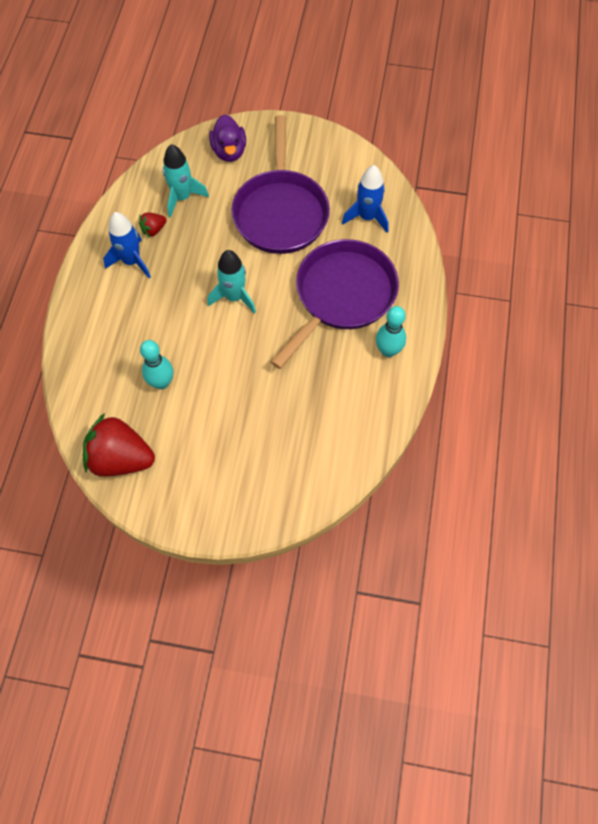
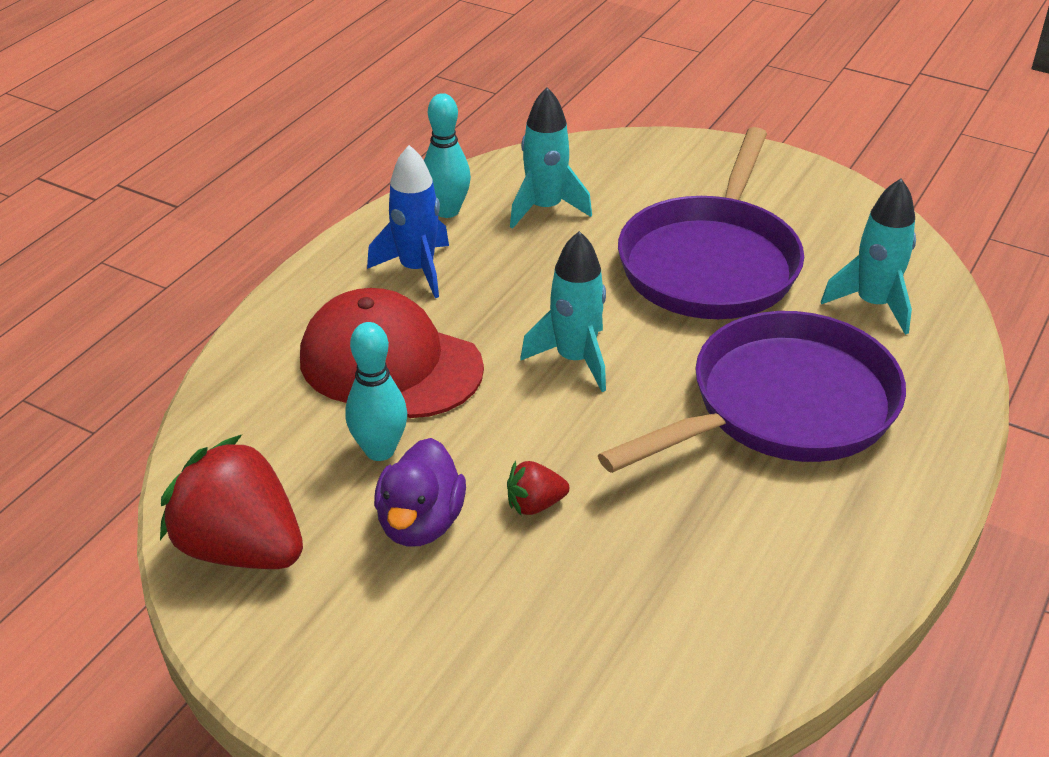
camera: 20 degrees right, 25 degrees down
(144, 328) = (390, 363): none -> red cap
(153, 230) = (476, 238): red strawberry -> red strawberry (535, 504)
(229, 151) = (652, 169): purple duck -> purple duck (420, 523)
(367, 217) = (873, 304): blue rocket -> turquoise rocket
(388, 351) = (850, 516): turquoise bowling pin -> turquoise bowling pin (447, 211)

